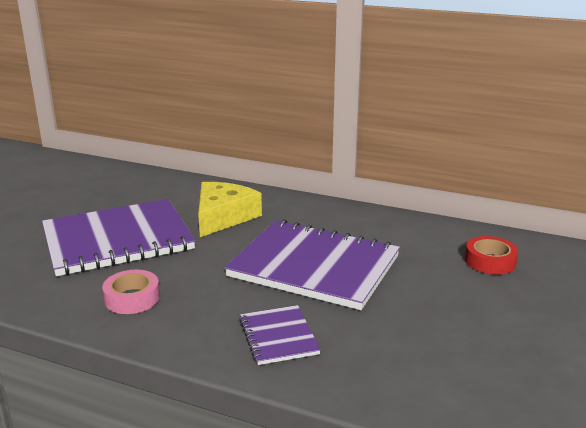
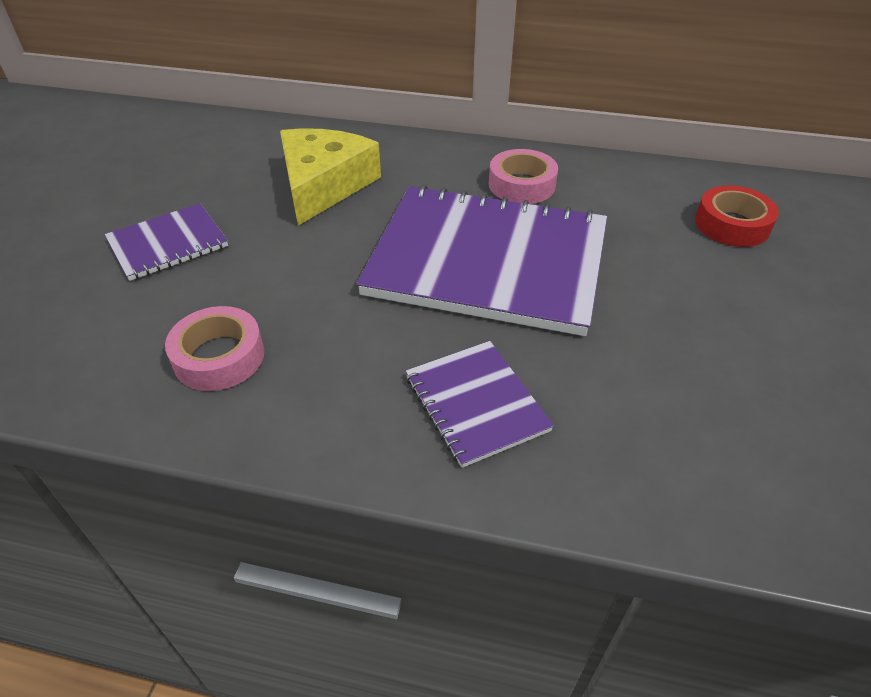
camera: 10 degrees left, 20 degrees up
(117, 240) = (168, 244): purple notebook -> purple notebook, size x0.47
(353, 227) = (521, 185): none -> pink tape

